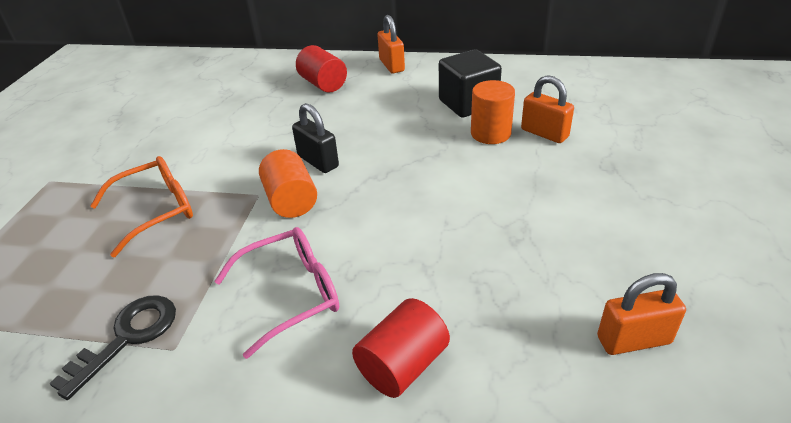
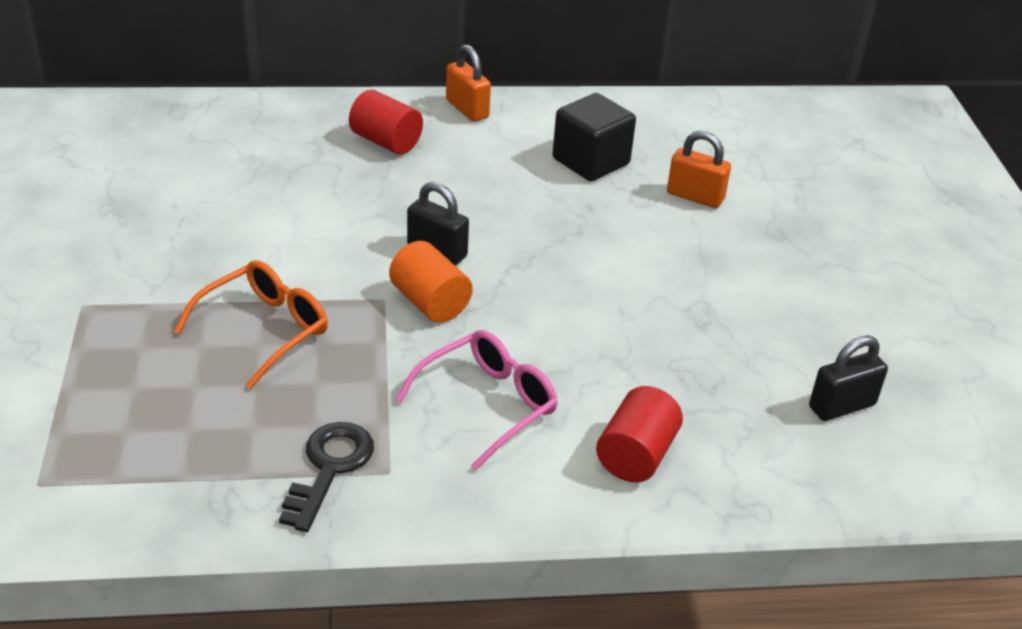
camera: 20 degrees left, 0 degrees up
(490, 133) = (632, 200): orange cylinder -> none
(633, 340) = (841, 406): orange padlock -> black padlock

